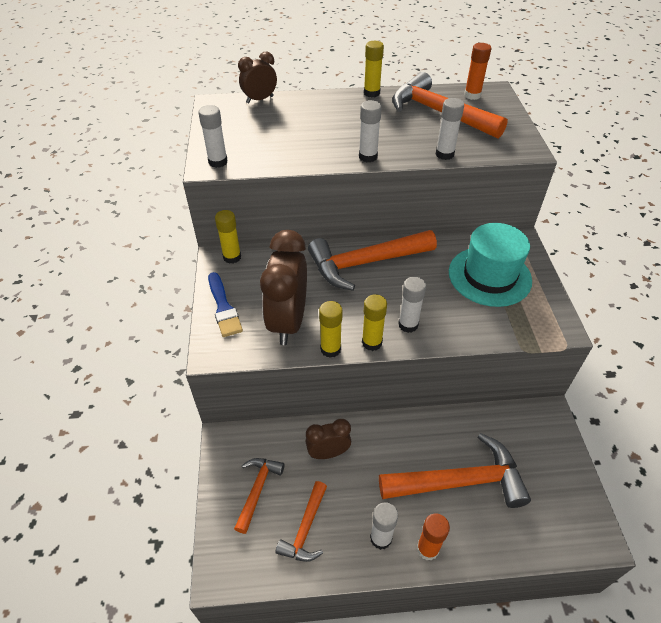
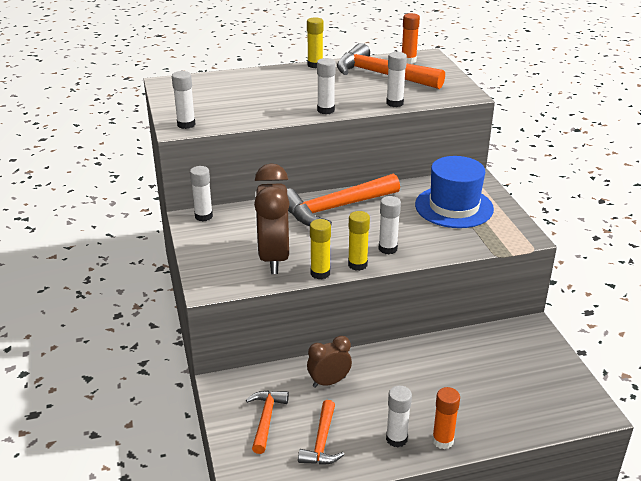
camera: 10 degrees left, 15 degrees down
(223, 308) = (207, 254): blue brush -> none
(232, 257) = (203, 216): yellow glue stick -> white glue stick
(260, 99) = (209, 77): brown clock -> none
(460, 481) = (461, 387): orange hammer -> none
(489, 276) = (454, 207): turquoise hat -> blue hat

